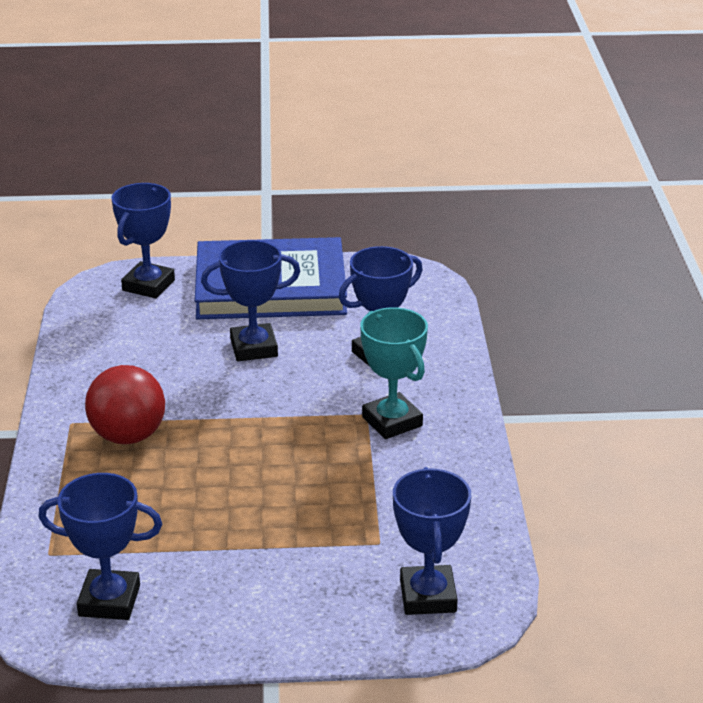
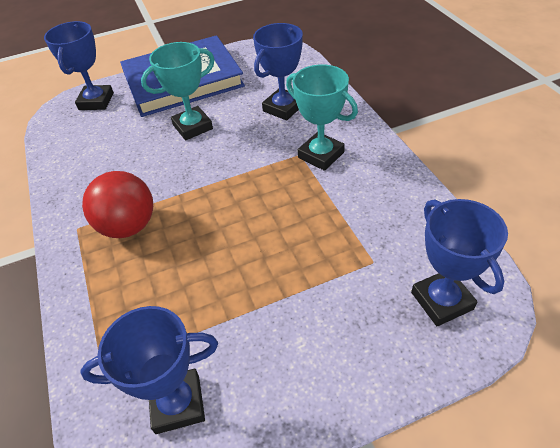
camera: 15 degrees left, 15 degrees up
(254, 348) = (192, 127): blue trophy -> turquoise trophy

